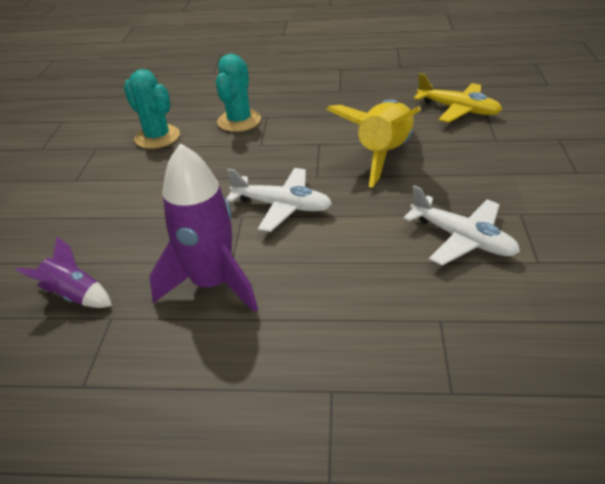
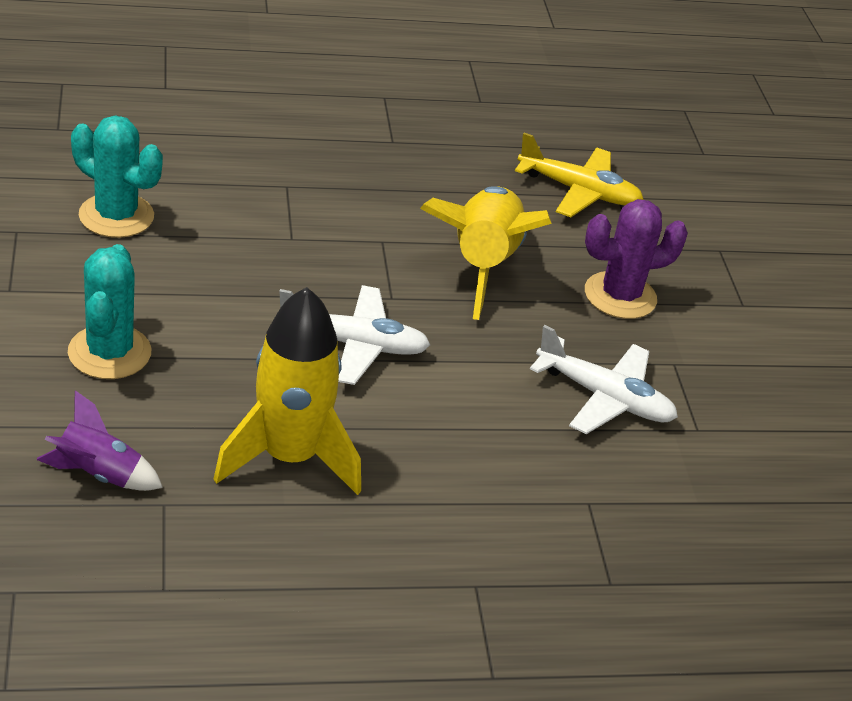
camera: 20 degrees left, 0 degrees up
(212, 284) = (289, 457): purple rocket -> yellow rocket
(239, 121) = (244, 192): turquoise cactus -> turquoise cactus (109, 352)
(481, 170) = (620, 296): none -> purple cactus

